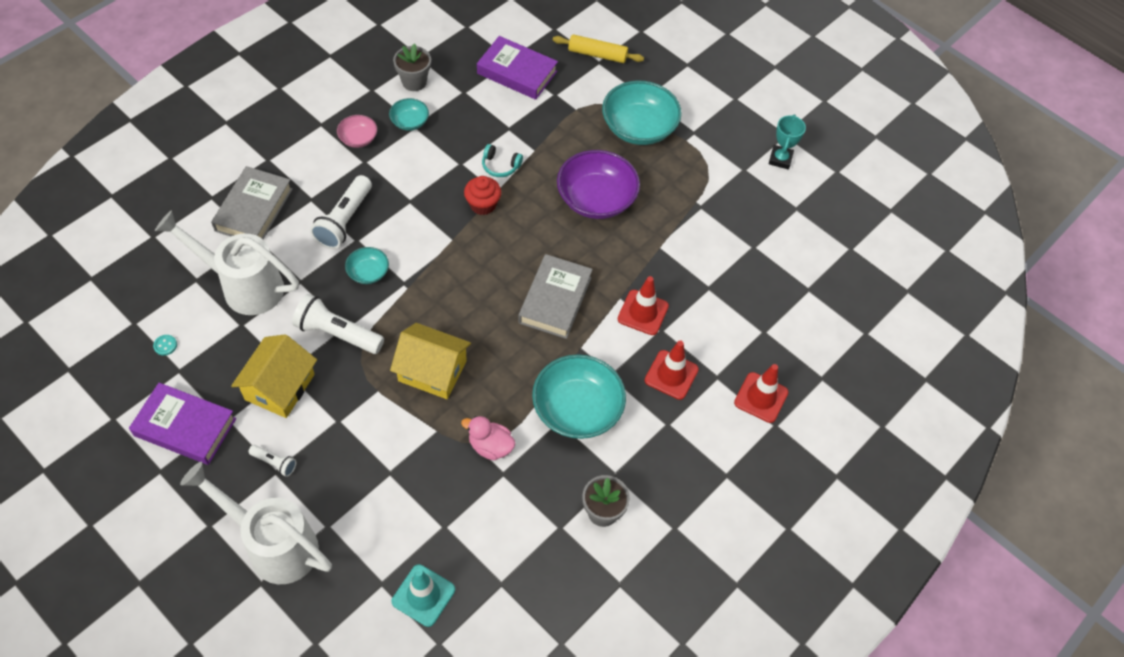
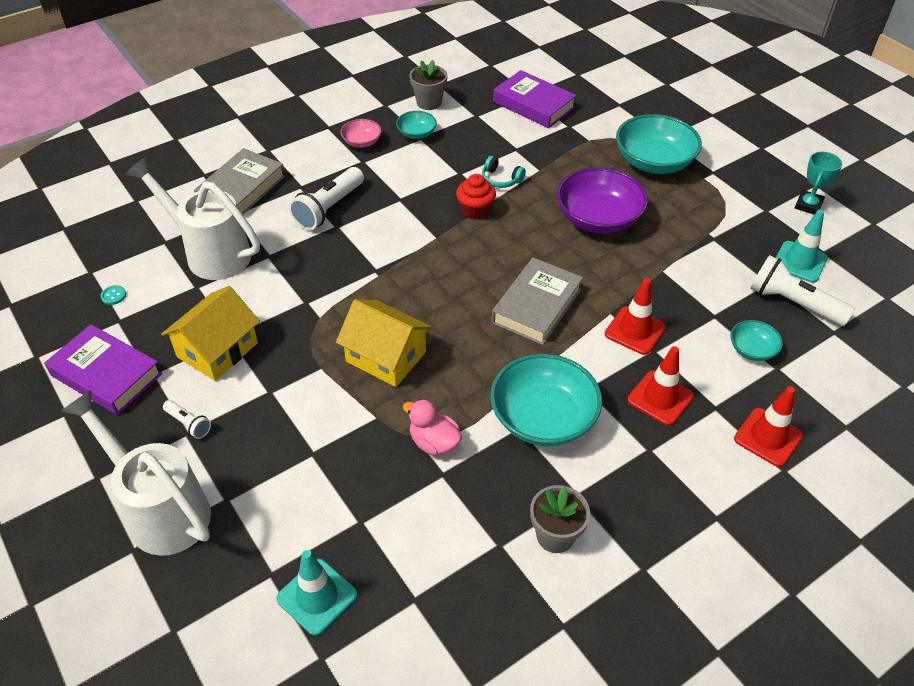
camera: 15 degrees right, 10 degrees down
(337, 333) = (293, 308): white flashlight -> white flashlight (793, 303)
(368, 272) = (341, 256): turquoise bowl -> turquoise bowl (752, 350)
(597, 54) = (618, 98): yellow rolling pin -> none
(776, 222) = (799, 262): none -> turquoise traffic cone

